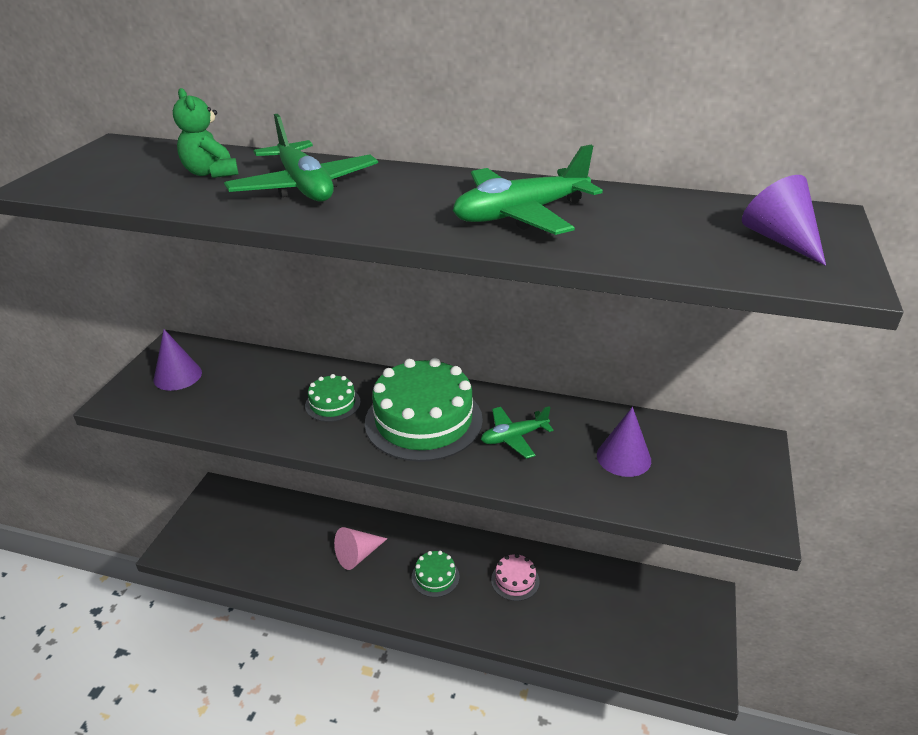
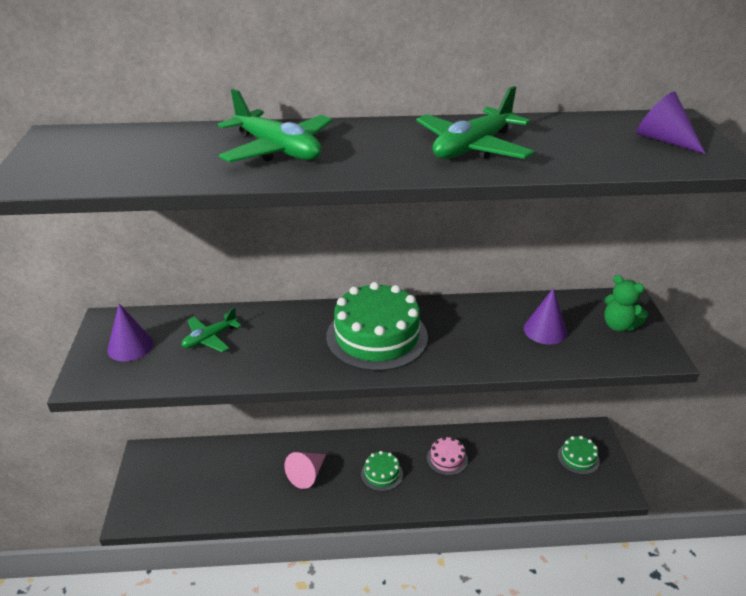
camera: 20 degrees left, 0 degrees up
(211, 173) = (179, 149): green teddy bear -> green teddy bear (619, 326)
(332, 403) = (291, 339): green cake -> green cake (578, 458)
(514, 437) = (456, 334): green plane -> green plane (210, 338)

